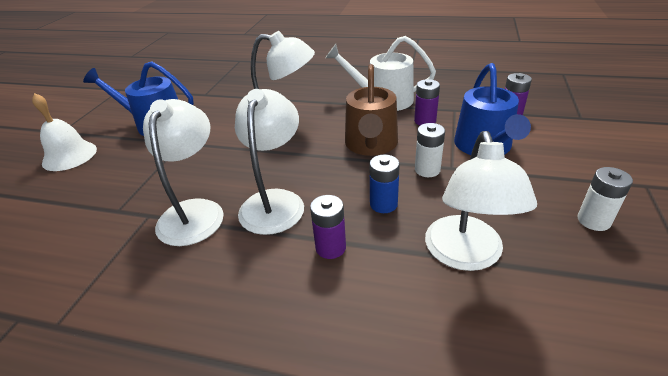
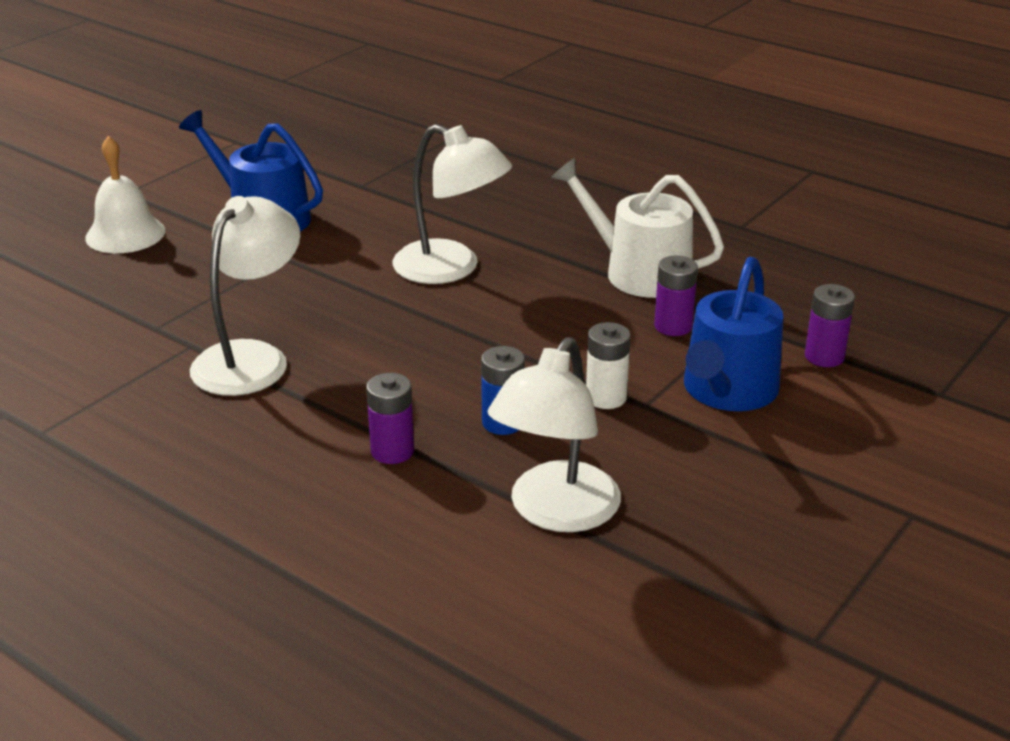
camera: 20 degrees right, 5 degrees down
(275, 201) = (361, 376): white lamp -> none
(371, 145) = (556, 338): brown watering can -> none
(593, 220) = (774, 530): white battery -> none

